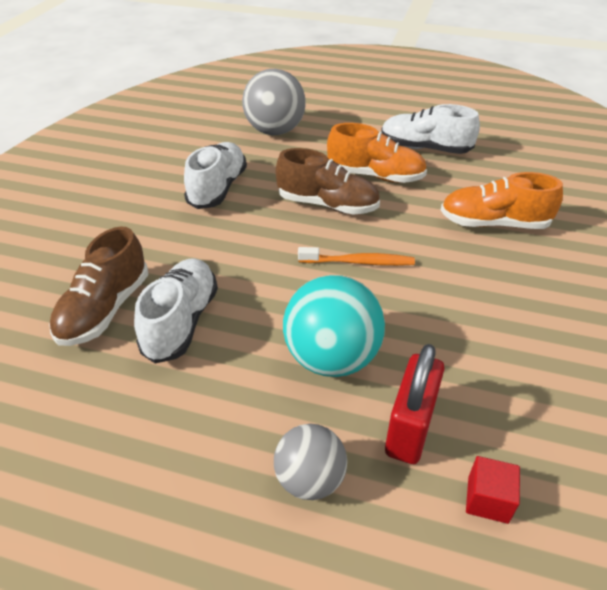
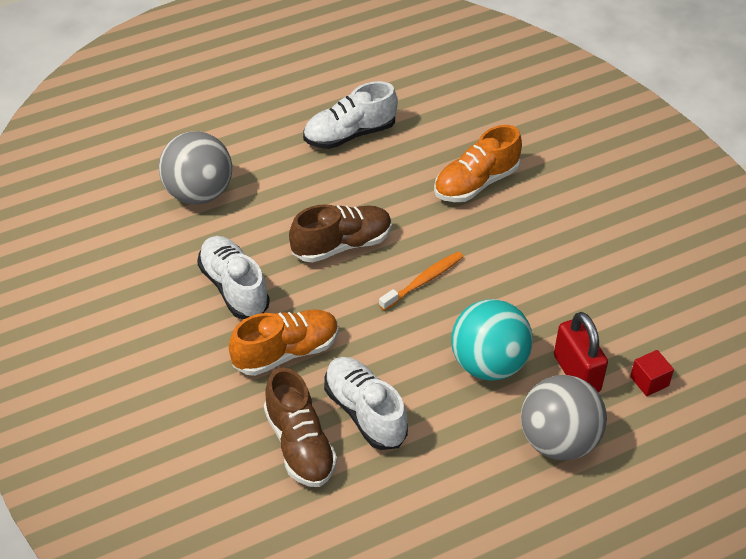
camera: 45 degrees left, 5 degrees up
(310, 479) = (558, 441): grey ball -> grey ball, size x1.63
(375, 176) = (344, 191): orange shoe -> orange shoe (286, 352)

